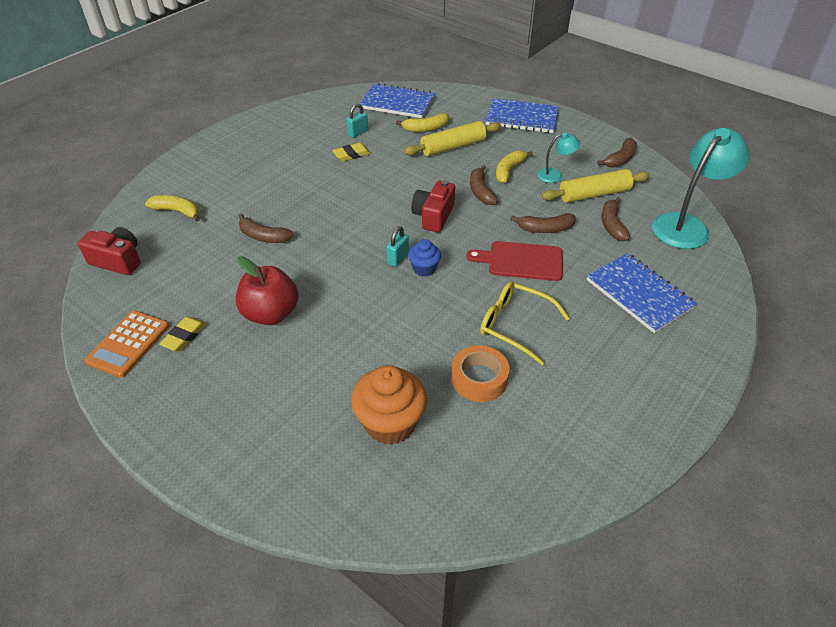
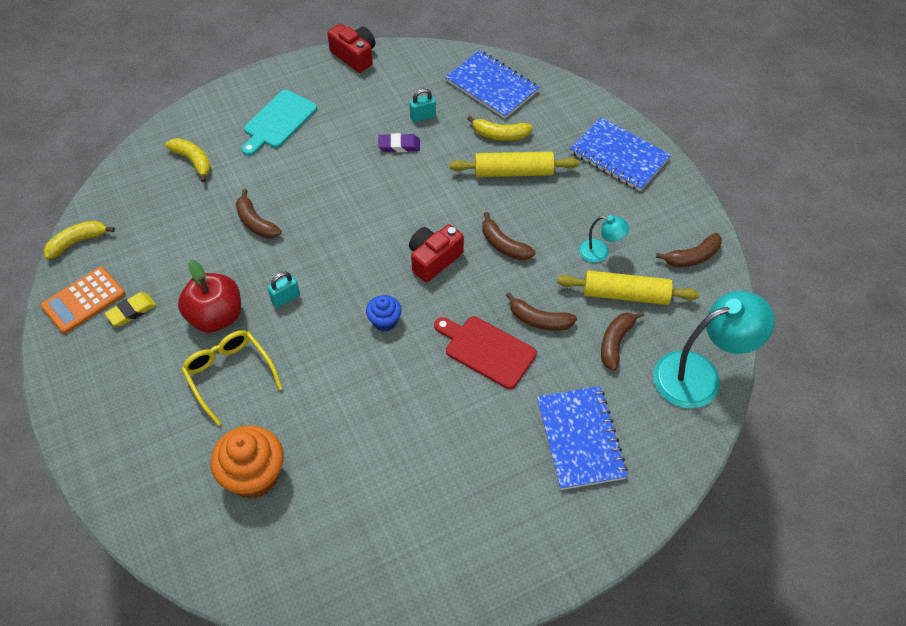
camera: 25 degrees right, 10 degrees up
(118, 261) = (115, 202): red camera -> red camera (354, 56)
(238, 166) = (278, 121): none -> turquoise cutting board
(351, 155) = (399, 145): yellow eraser -> purple eraser
(397, 258) = (366, 299): turquoise padlock -> turquoise padlock (285, 298)
(479, 378) = (359, 465): orange tape -> none
(481, 191) = (504, 245): brown banana -> brown banana turned 60 degrees counterclockwise
(509, 170) = (553, 227): yellow banana -> yellow banana (77, 242)
(515, 325) = (430, 423): yellow glasses -> yellow glasses (229, 375)

